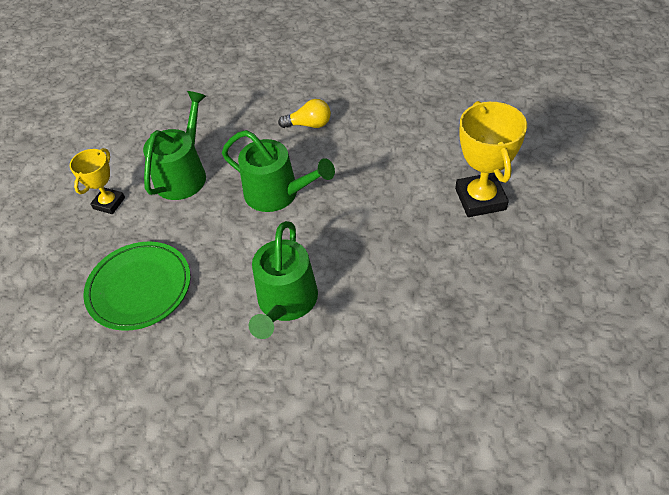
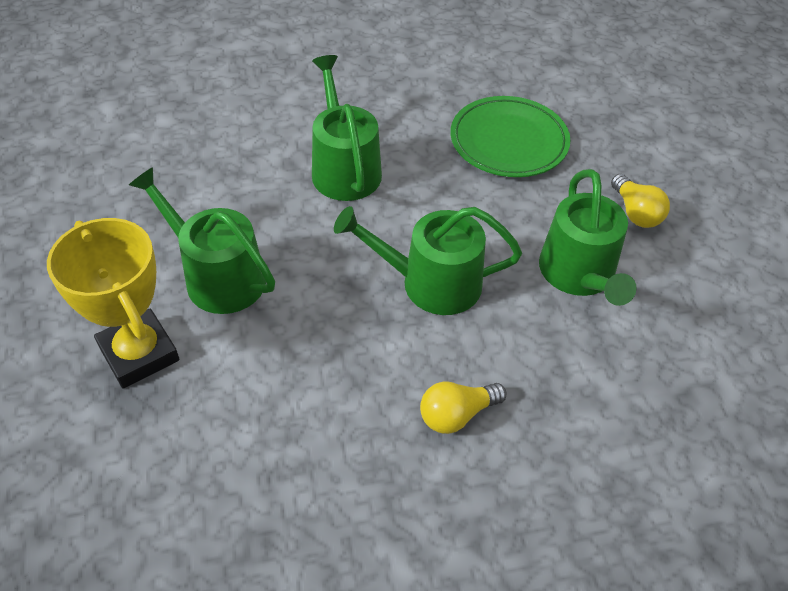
camera: 150 degrees right, 0 degrees up
(109, 203) = (635, 212): yellow trophy -> yellow light bulb
(417, 236) = (217, 276): none -> green watering can

